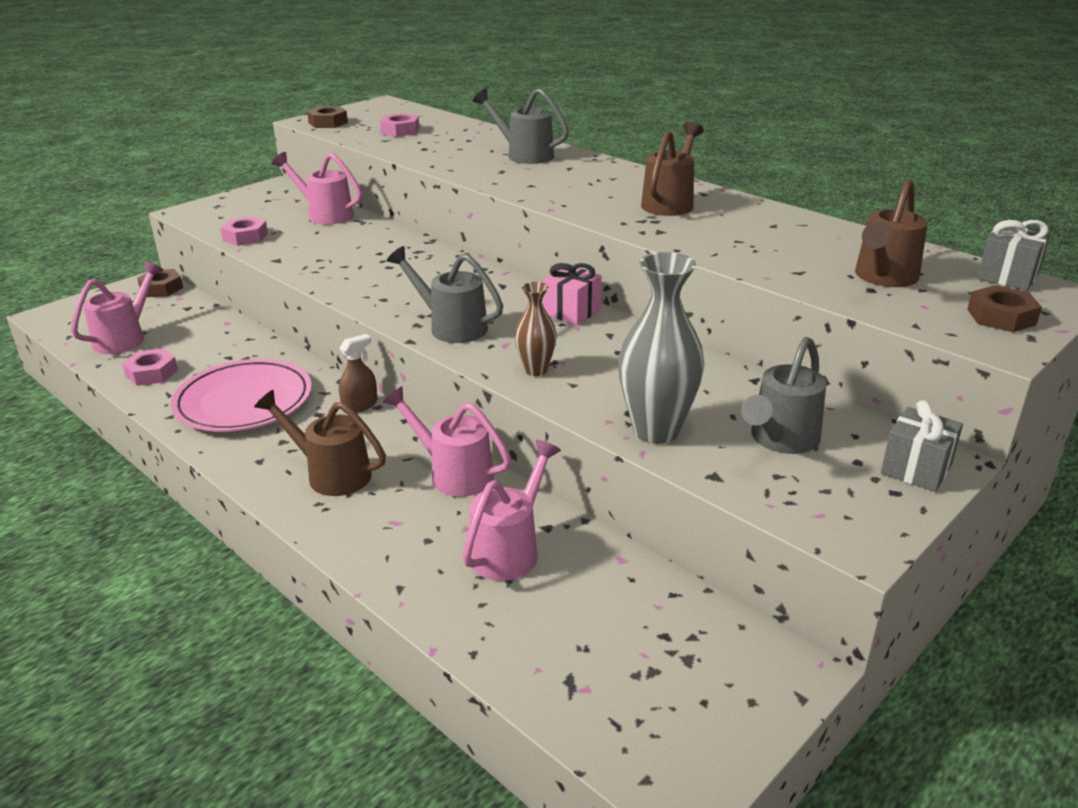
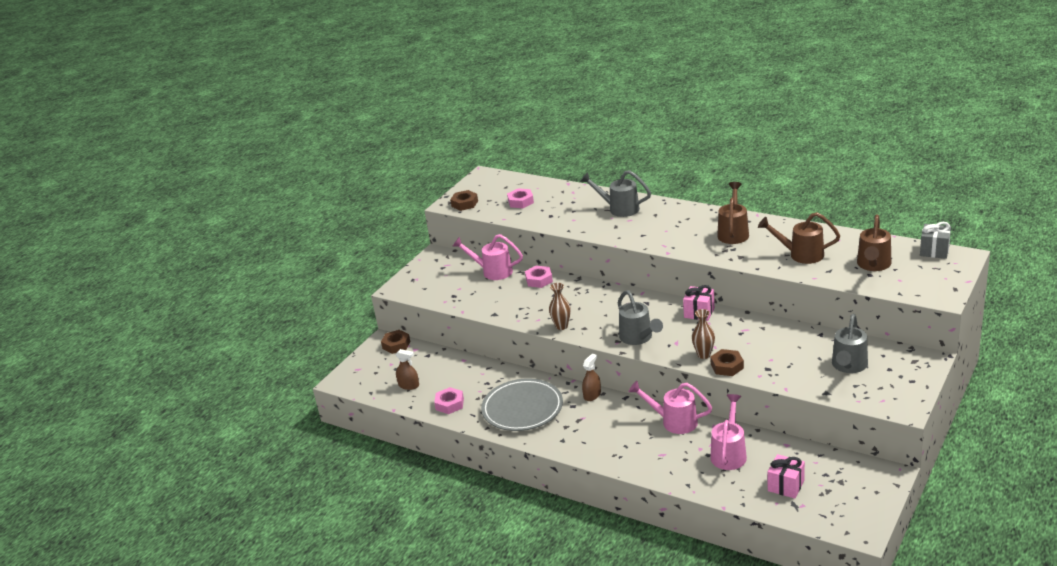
camera: 10 degrees left, 0 degrees up
(125, 338) = (409, 385): pink watering can -> brown spray bottle
(244, 401) = (522, 408): pink plate -> grey plate
(245, 237) = (457, 301): pink nut -> pink nut (539, 280)
(331, 474) = (608, 438): brown watering can -> brown watering can (801, 254)
(353, 291) = (561, 326): none -> brown vase
(451, 327) = (638, 338): grey watering can -> grey watering can turned 135 degrees counterclockwise
(575, 638) = (786, 486): none -> pink gift
(656, 431) = (786, 375): grey vase -> none
(916, 469) = (917, 367): grey gift -> none
(1001, 317) = (938, 279): brown nut -> brown nut (727, 366)

